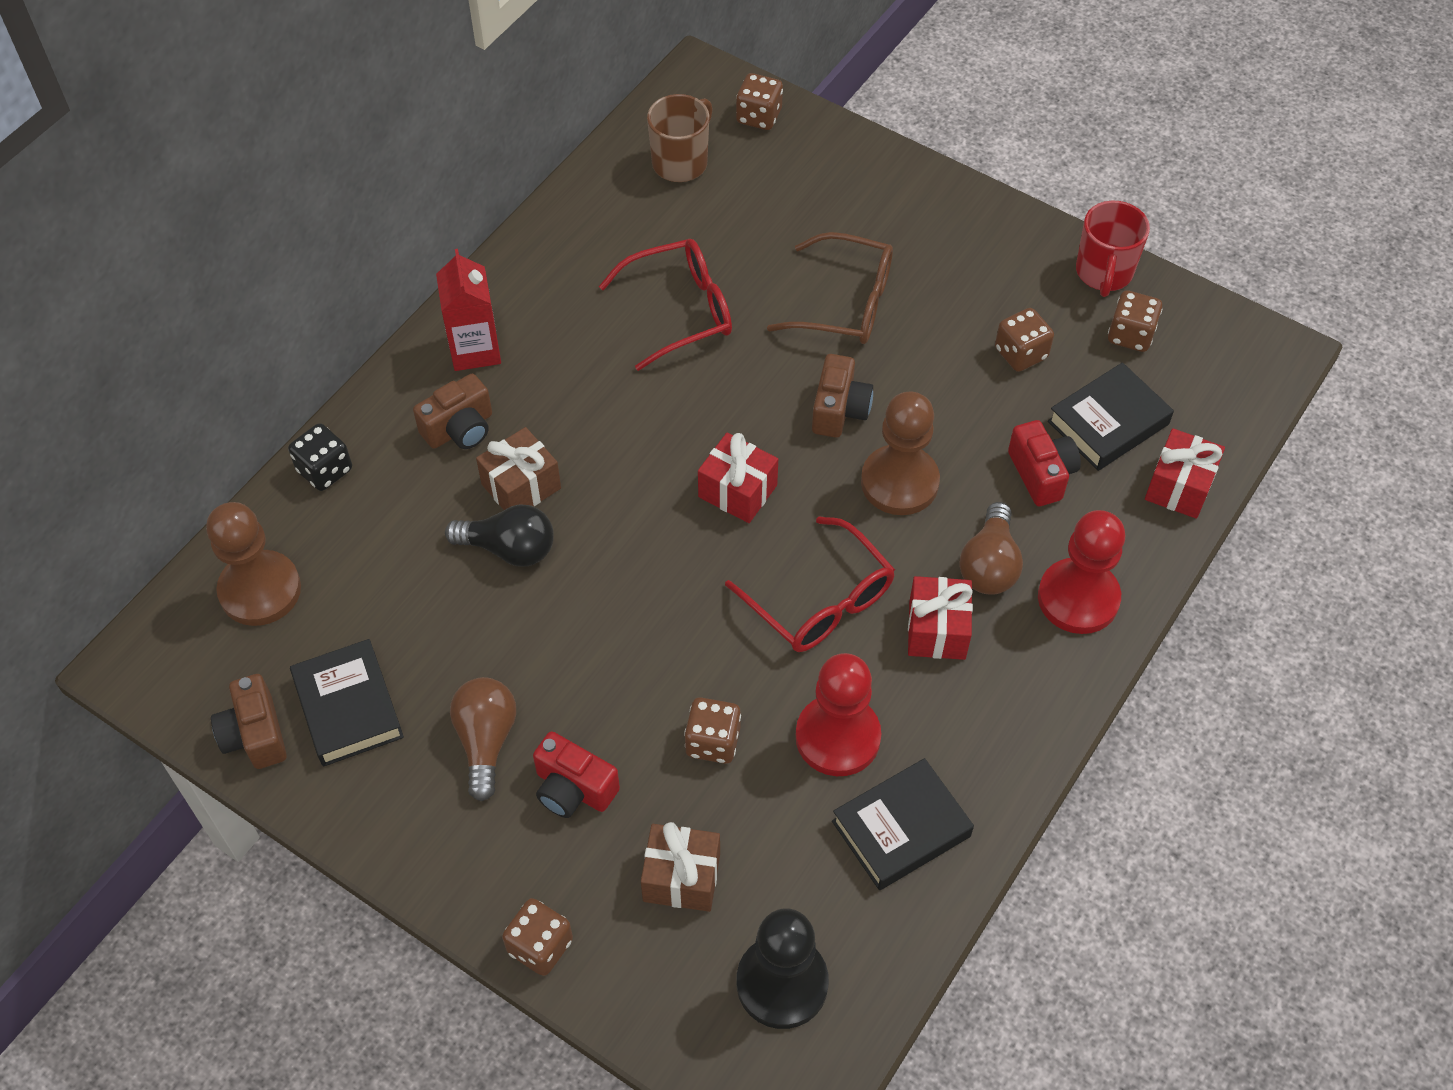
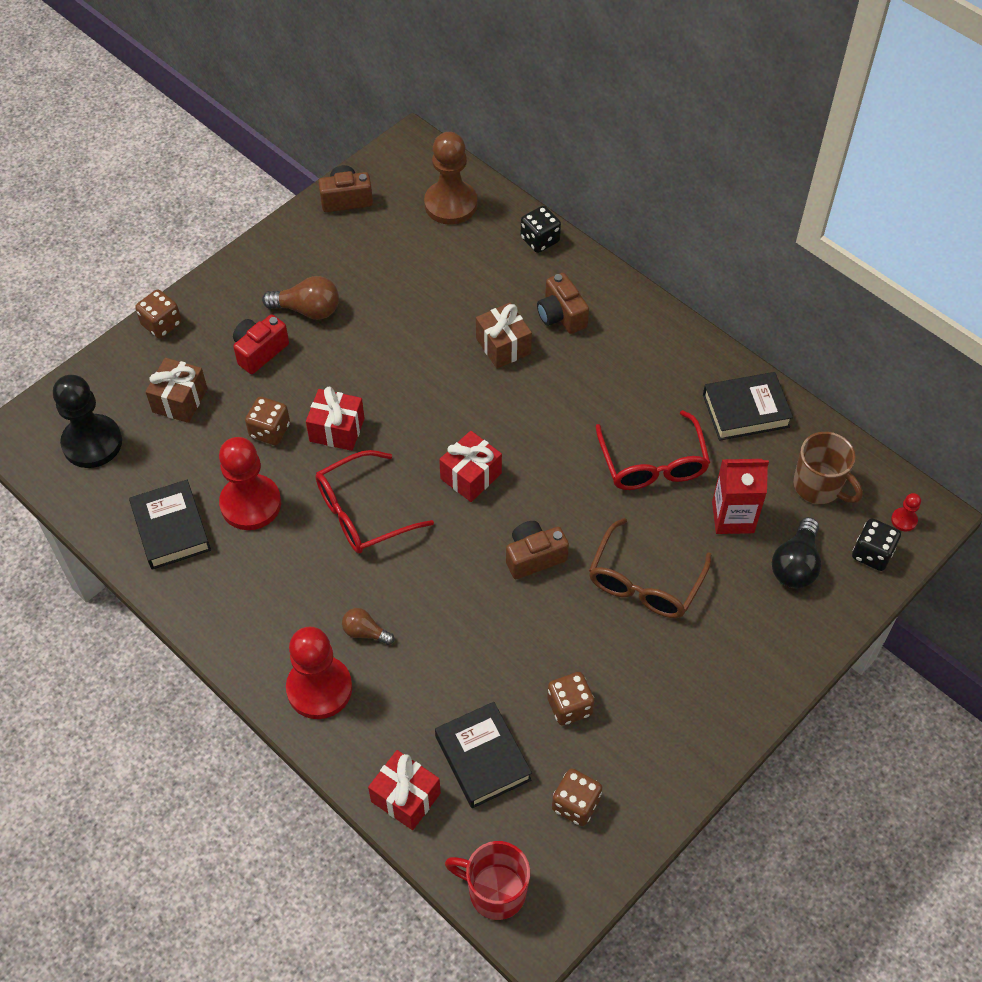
camera: 100 degrees right, 0 degrees up
(348, 708) = (352, 243): black book -> black book (745, 410)
(475, 349) = (633, 330): red carton -> red carton (733, 517)
(509, 548) = (452, 334): black light bulb -> black light bulb (795, 565)
(710, 93) = (904, 520): none -> red pawn
(759, 116) = (872, 553): brown dice -> black dice
(839, 410) = (534, 557): brown camera -> brown camera turned 135 degrees clockwise
(899, 482) = (455, 586): brown pawn -> none
(937, 630) = (318, 583): red gift -> red gift (337, 430)
(989, 565) = (365, 632): brown light bulb -> brown light bulb, size x0.61
(1041, 474) = (441, 691): red camera -> none
(1103, 273) = (652, 801): red mug -> red mug (495, 891)

